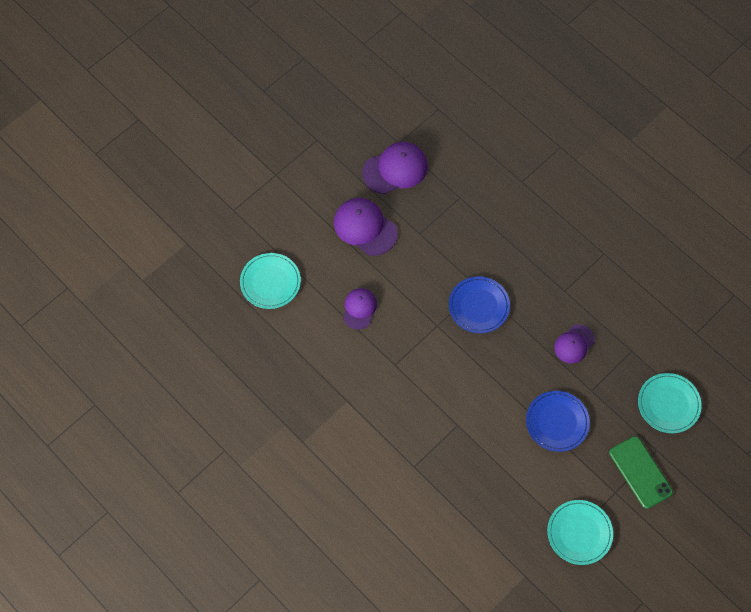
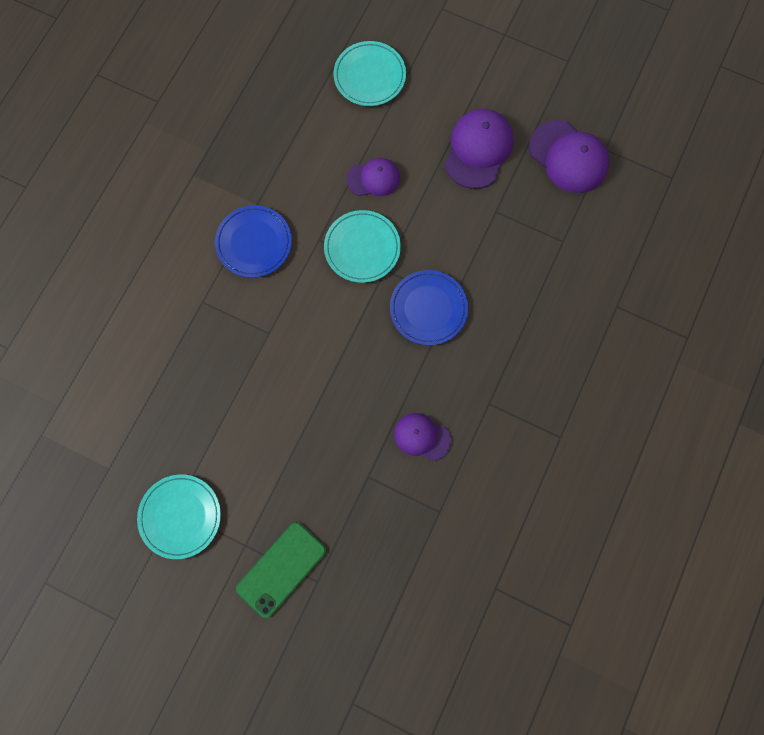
camera: 70 degrees right, 10 degrees up
(557, 422) = (312, 447): blue plate -> blue plate (254, 243)
(668, 404) = (384, 579): turquoise plate -> turquoise plate (362, 248)

